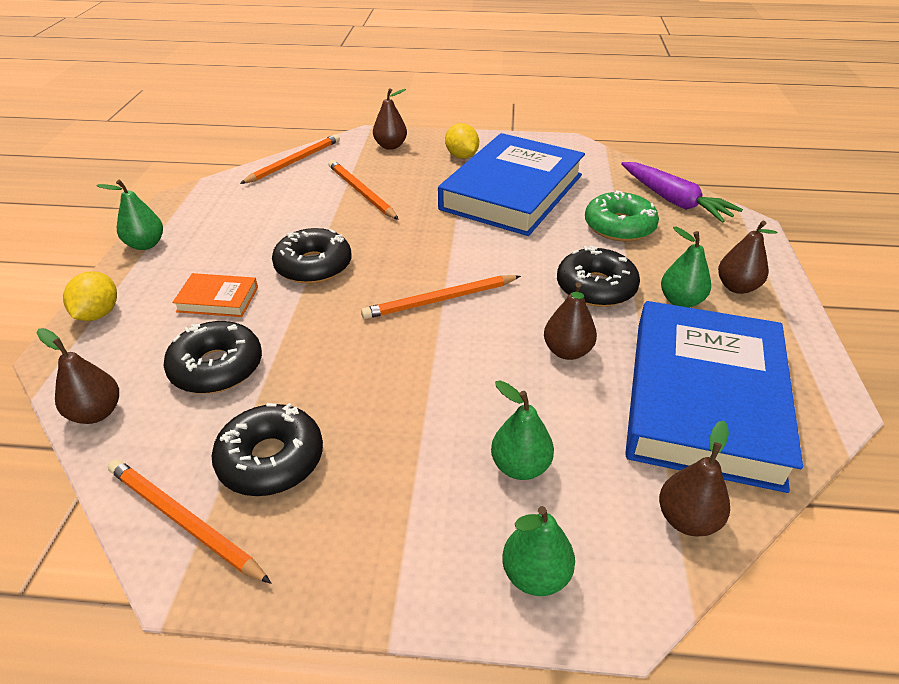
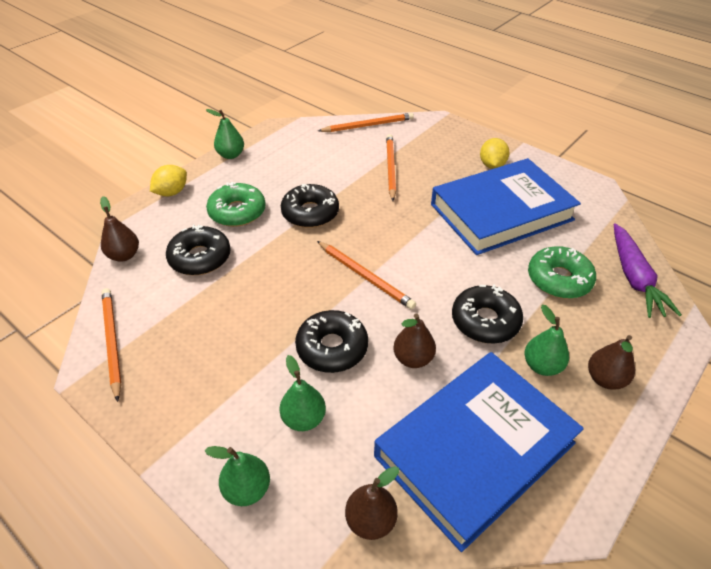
camera: 35 degrees right, 5 degrees up
(217, 299) = (237, 212): orange book -> green donut
(271, 459) = (178, 331): black donut -> black donut (332, 348)
(390, 146) = (446, 136): brown pear -> none
(440, 300) = (365, 276): orange pencil -> orange pencil turned 150 degrees counterclockwise

